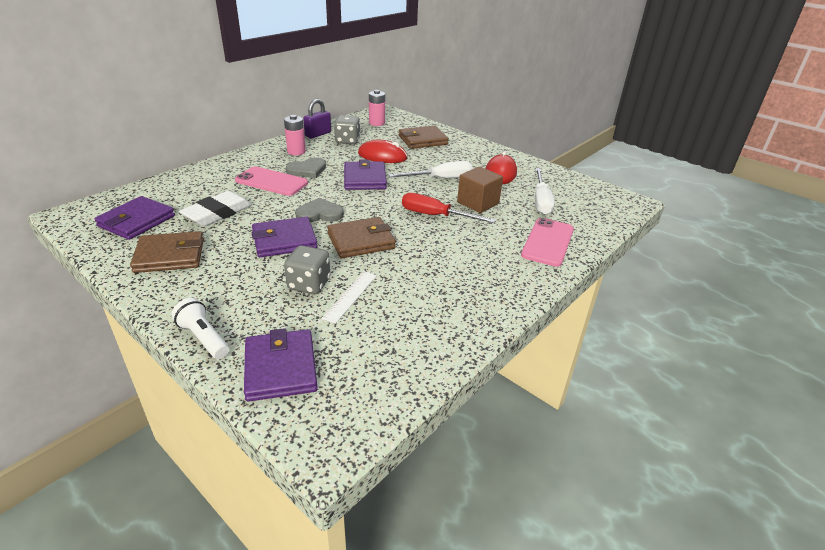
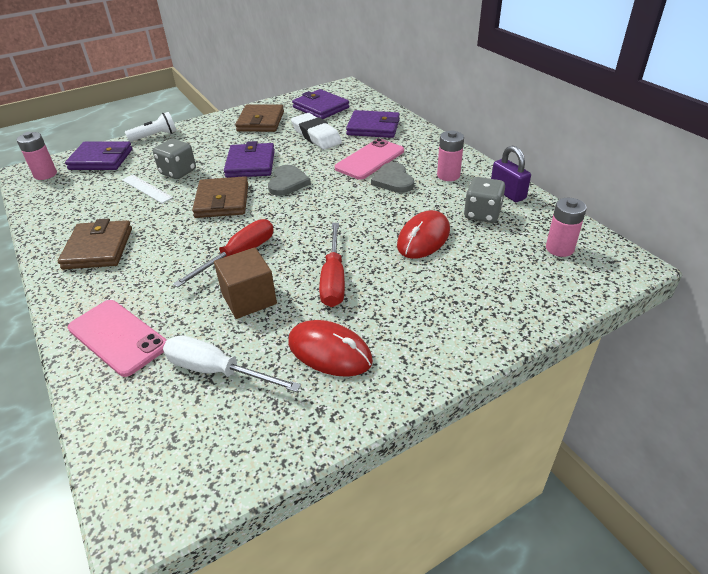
camera: 110 degrees right, 5 degrees up
(334, 413) = (45, 174): none -> pink battery
(364, 179) = (356, 216): purple wallet -> purple wallet (373, 127)
(422, 140) = (481, 287): brown wallet -> brown wallet (98, 248)
(441, 179) = (333, 279): white screwdriver -> red screwdriver

